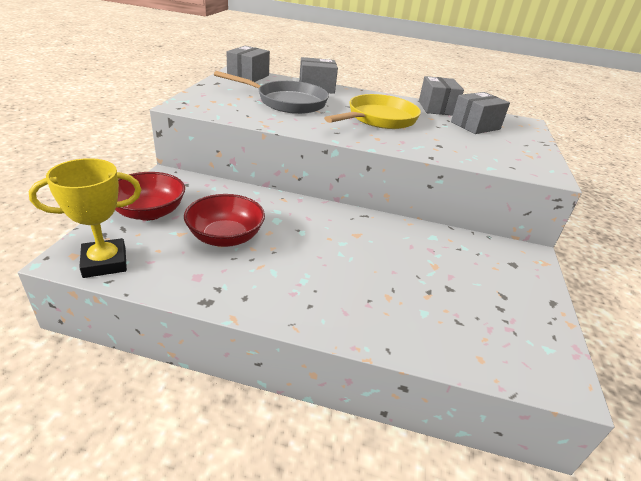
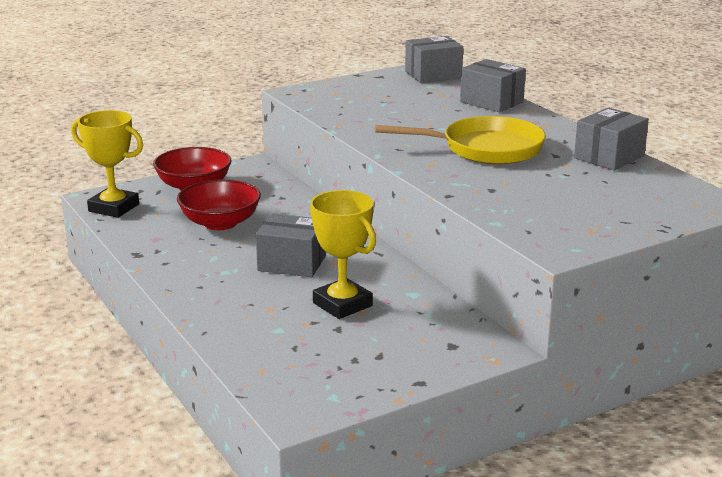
camera: 50 degrees right, 10 degrees down
(287, 102) = (414, 110): grey pan -> none
(417, 266) = (342, 304): none -> yellow trophy
(475, 125) = (609, 186): grey box -> grey box (292, 263)

